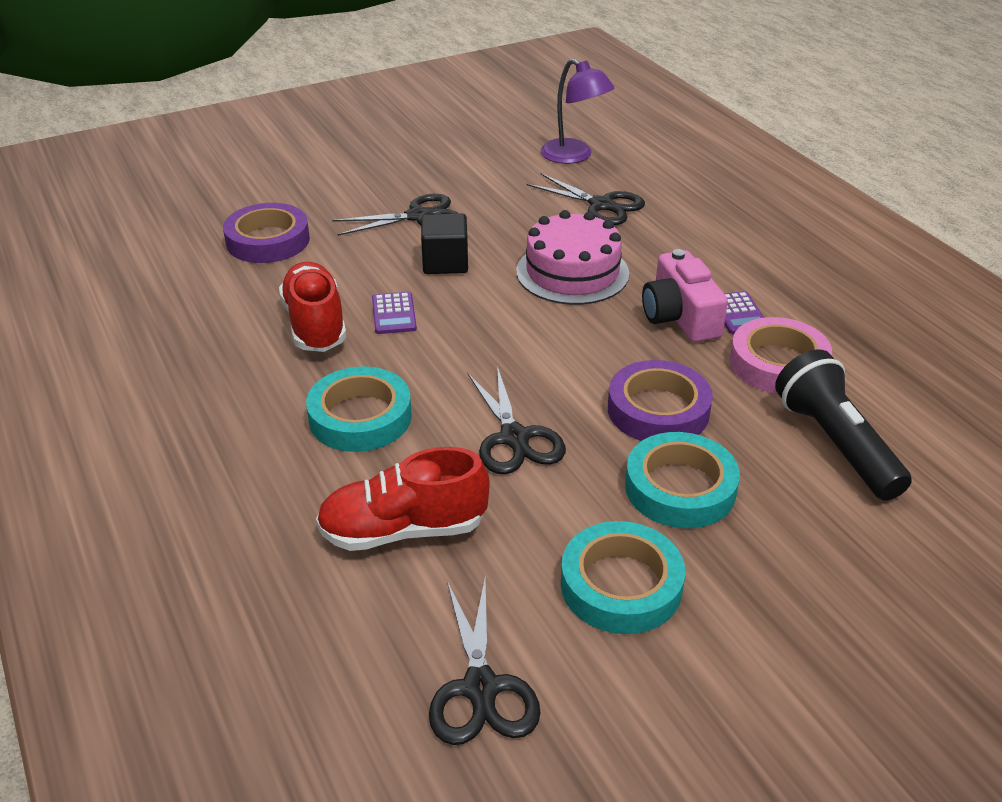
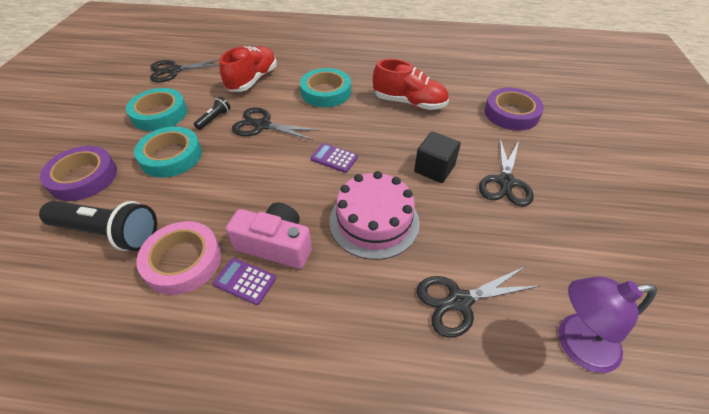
camera: 125 degrees right, 10 degrees up
(394, 314) = (396, 129): purple calculator -> purple calculator (334, 158)
(481, 688) = (174, 71): black scissors -> black scissors turned 45 degrees counterclockwise
(557, 502) = (214, 119): none -> black flashlight
(658, 410) = (219, 180): purple tape -> purple tape (83, 177)

